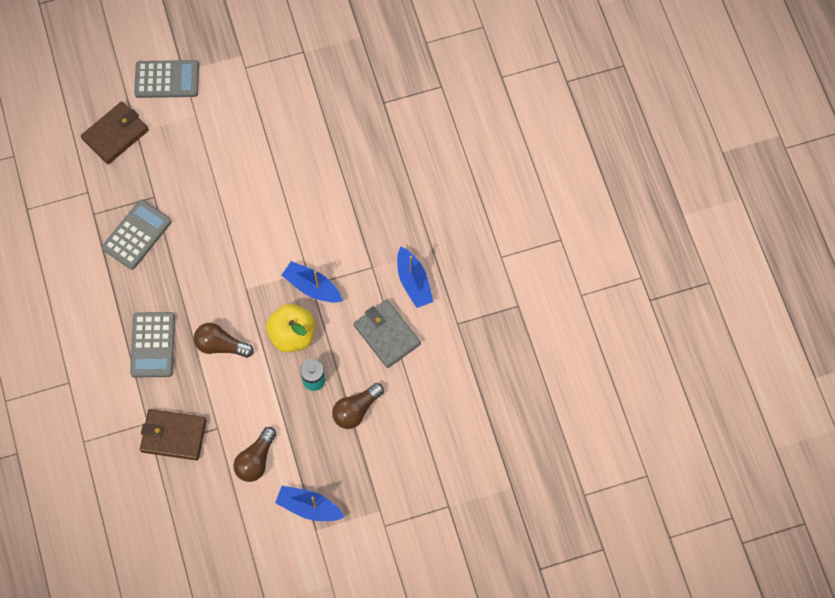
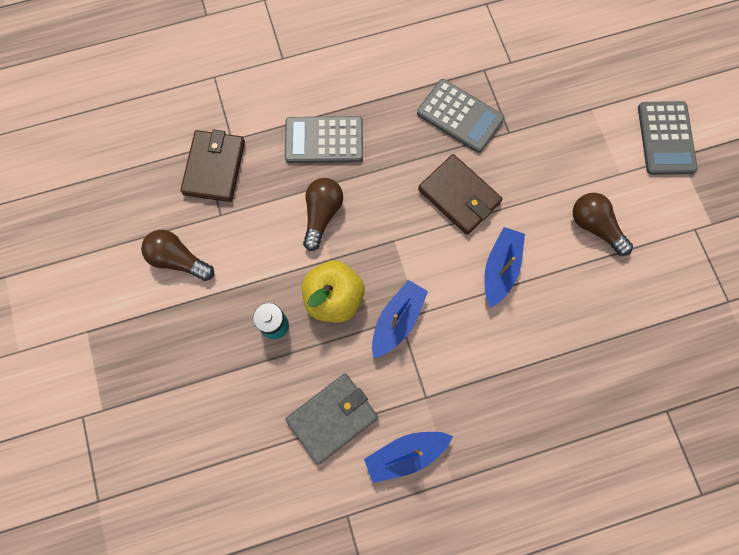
camera: 90 degrees right, 5 degrees up
(115, 134) = (586, 86): brown wallet -> brown wallet (459, 196)
(309, 507) = (115, 323): blue boat -> blue boat (500, 268)
(356, 410) = (233, 379): brown light bulb -> brown light bulb (595, 226)

